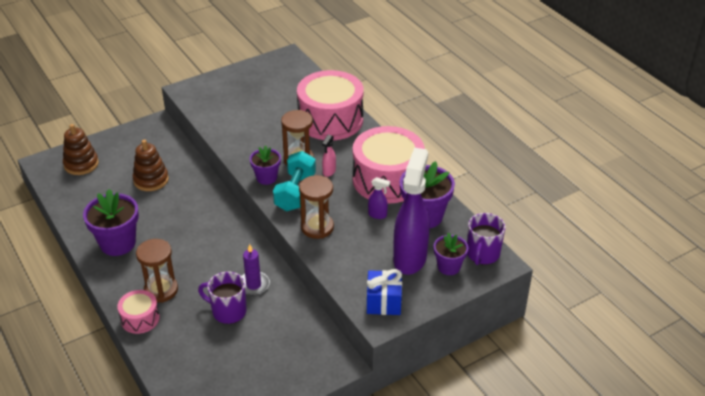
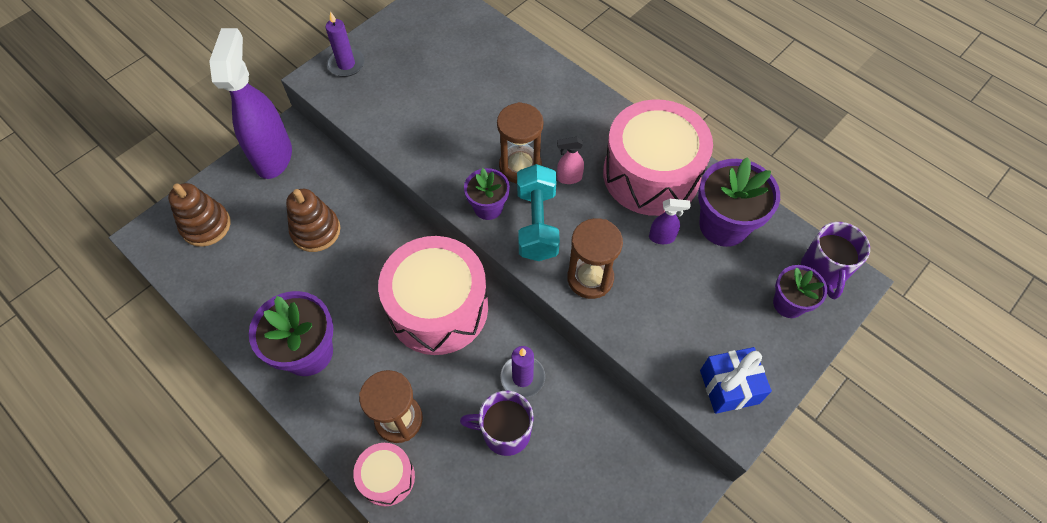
camera: 15 degrees left, 20 degrees up
(207, 85) = (346, 64): none -> purple candle
(329, 172) = (569, 178): pink spray bottle -> pink spray bottle turned 75 degrees clockwise
(330, 120) = (537, 89): pink drum -> pink drum (438, 308)
(410, 258) = (733, 301): purple spray bottle -> purple spray bottle (274, 156)

